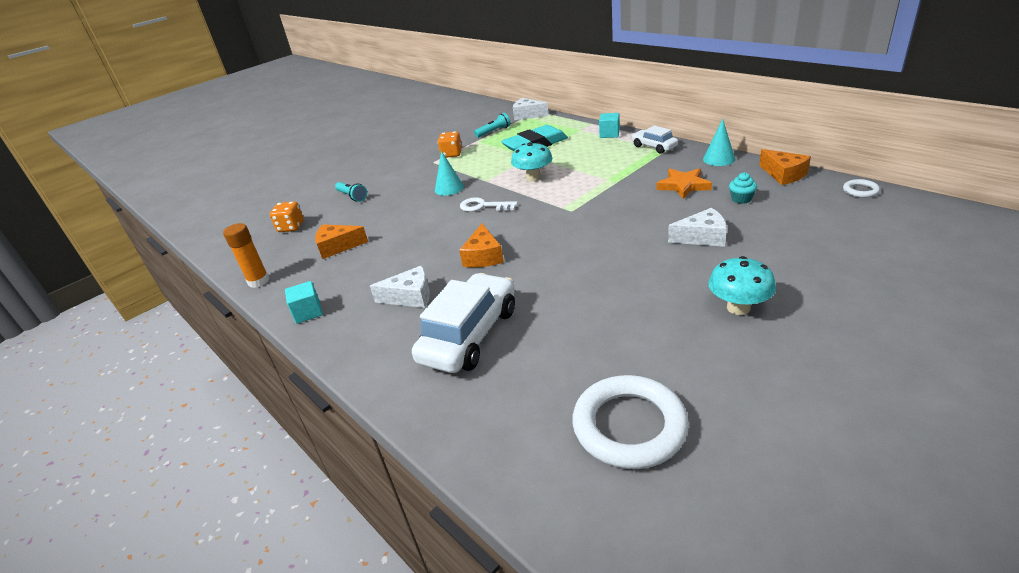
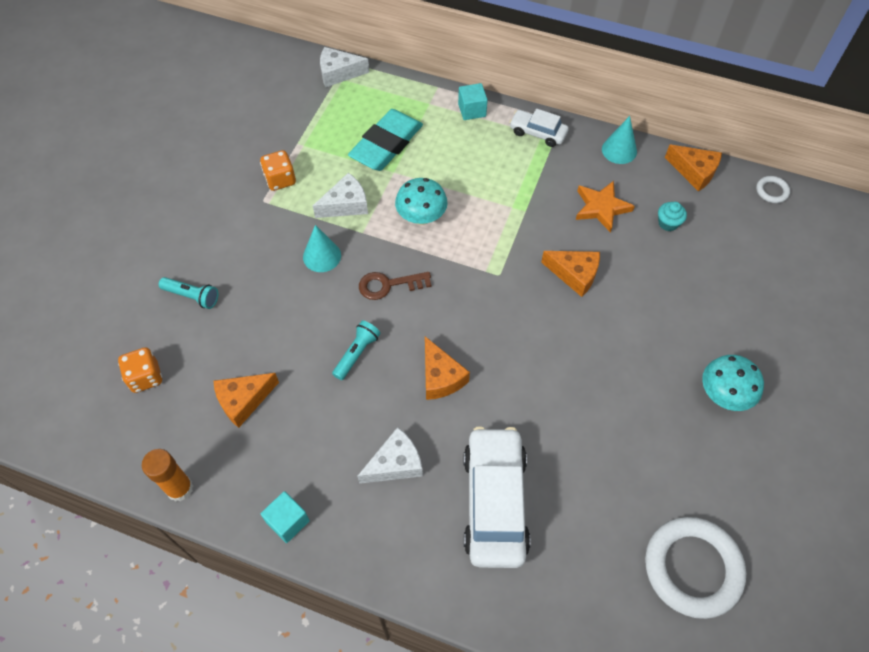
camera: 30 degrees left, 25 degrees up
(483, 206) = (388, 285): white key -> brown key
(494, 132) = (312, 119): turquoise flashlight -> turquoise flashlight (357, 353)
(635, 217) = (574, 274): none -> orange cheese
(702, 237) = (654, 296): white cheese -> white cheese (346, 204)

